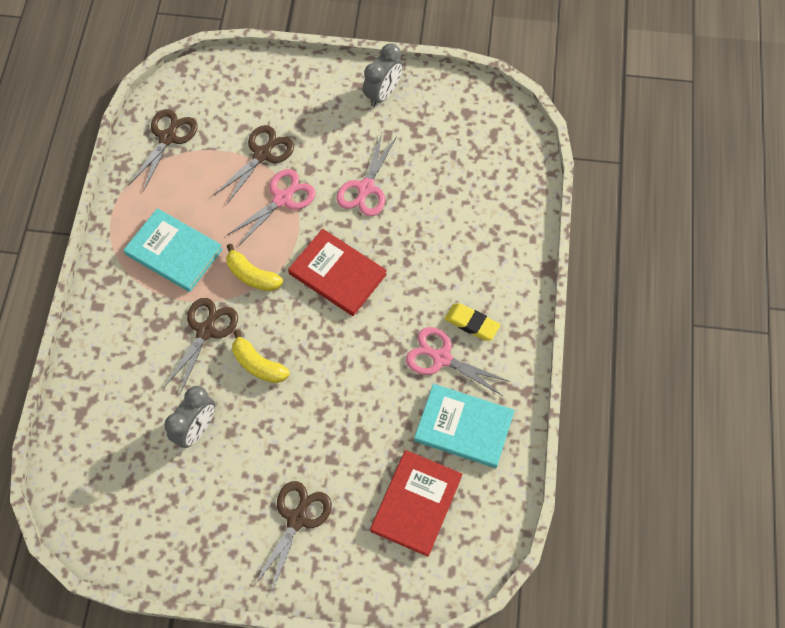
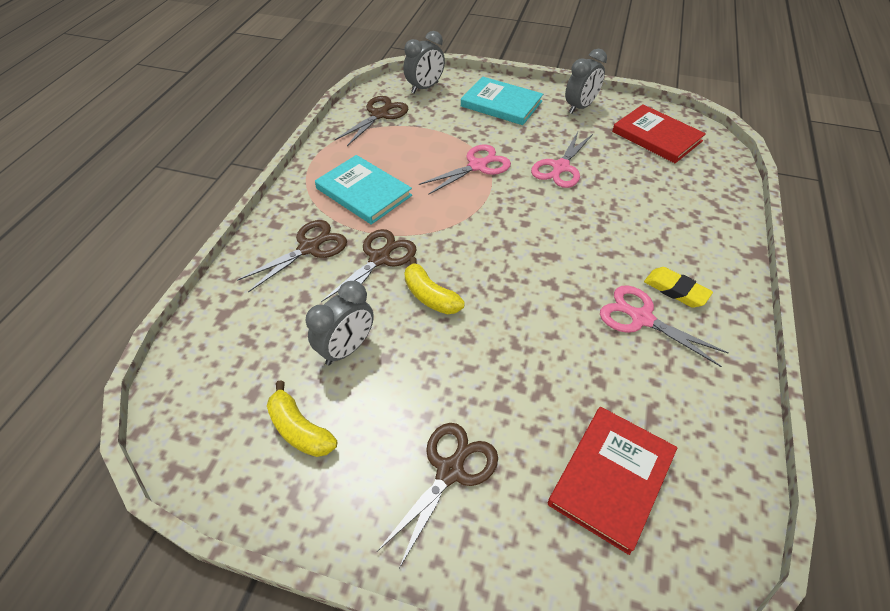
camera: 10 degrees right, 15 degrees down
(210, 86) = (425, 88): none -> grey clock
(252, 275) = (438, 219): yellow banana -> yellow banana (300, 429)
(263, 154) = (464, 134): brown scissors -> brown scissors (310, 247)
(337, 274) = (526, 229): red book -> red book (656, 136)
(464, 427) = (672, 395): turquoise book -> turquoise book (501, 104)

